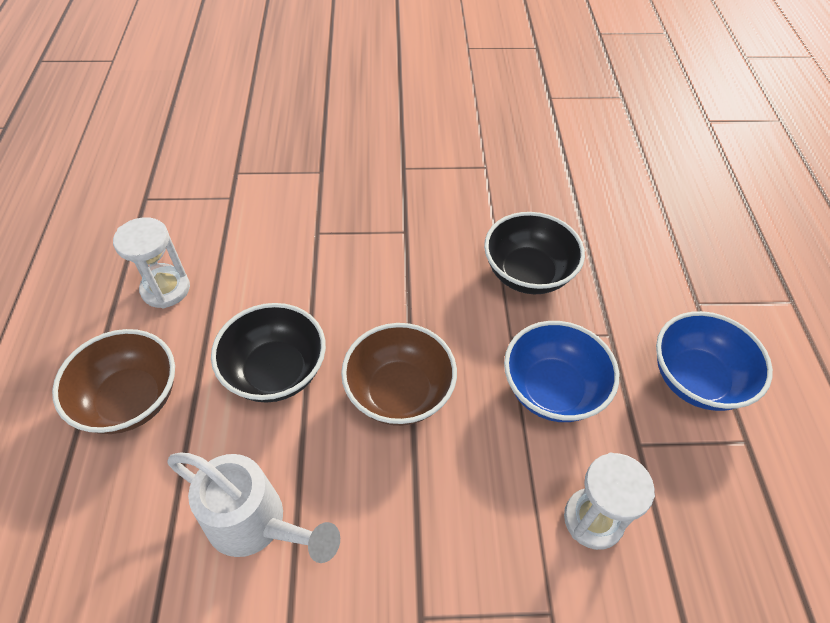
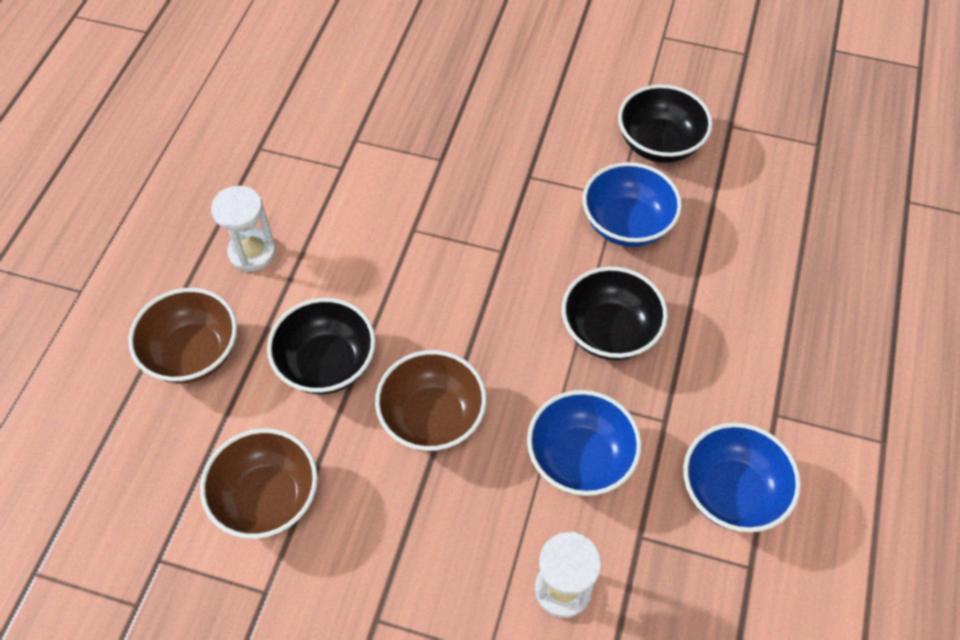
camera: 20 degrees right, 5 degrees up
(257, 525) = (267, 498): white watering can -> brown bowl
(500, 121) = (659, 144): none -> black bowl
(502, 186) = (626, 224): none -> blue bowl

